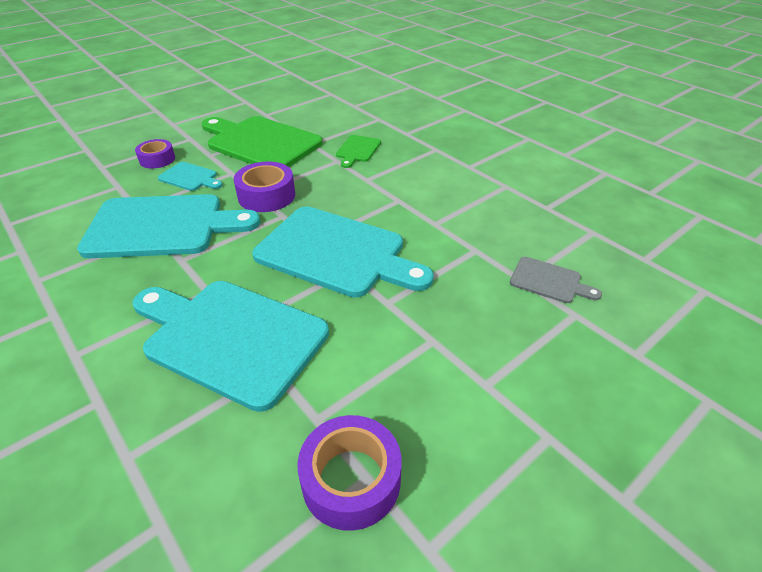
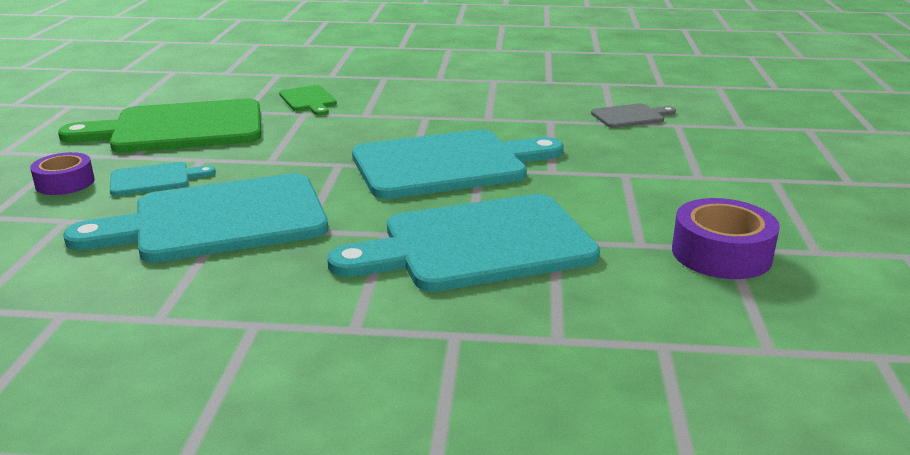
camera: 45 degrees left, 15 degrees down
(163, 226) = (218, 220): turquoise cutting board -> turquoise cutting board turned 150 degrees counterclockwise
(266, 196) = (287, 158): purple tape -> none

